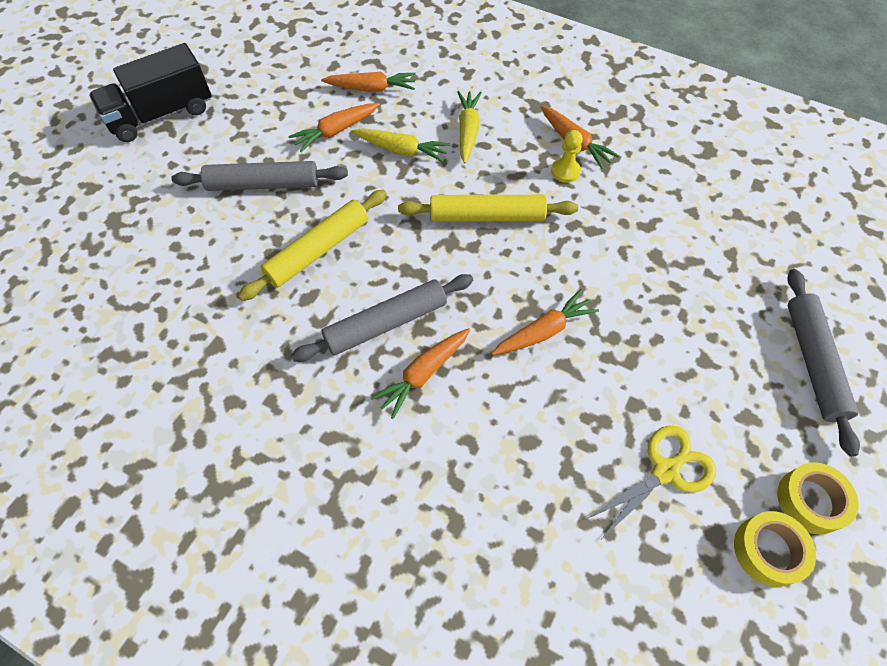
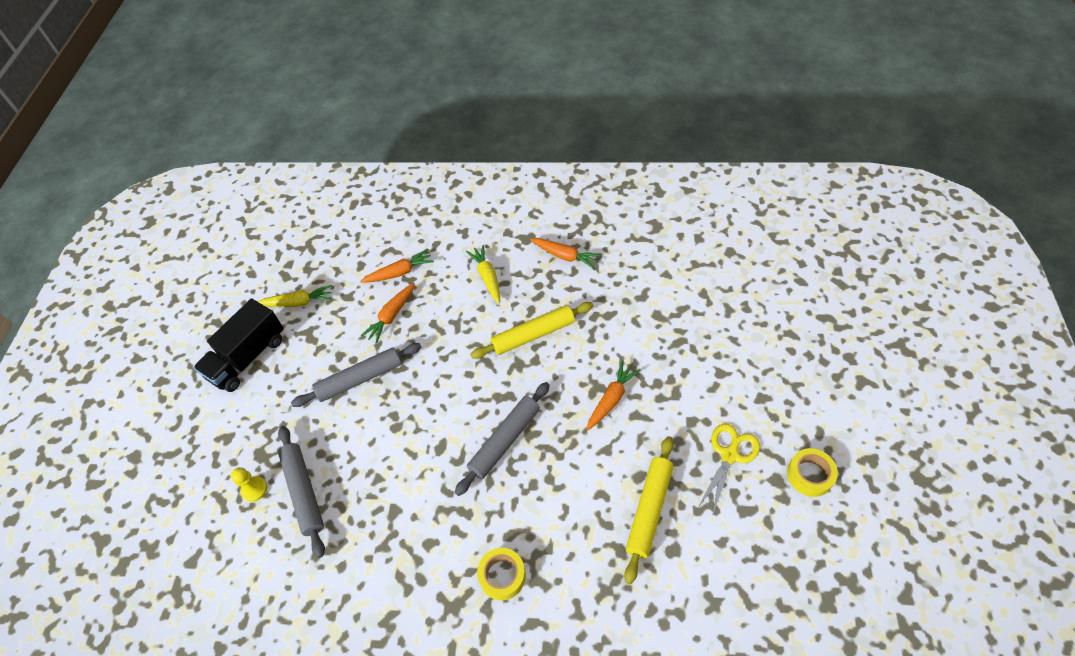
camera: 20 degrees left, 5 degrees down
(318, 250) = (428, 410): yellow rolling pin -> yellow rolling pin (649, 510)
(401, 150) = (447, 311): yellow carrot -> yellow carrot (298, 302)
(423, 374) = (548, 463): orange carrot -> none
(565, 171) = (570, 280): yellow pawn -> yellow pawn (254, 489)
(810, 501) = (820, 433): yellow tape -> yellow tape (502, 576)
(813, 362) = (783, 344): grey rolling pin -> grey rolling pin (304, 492)

